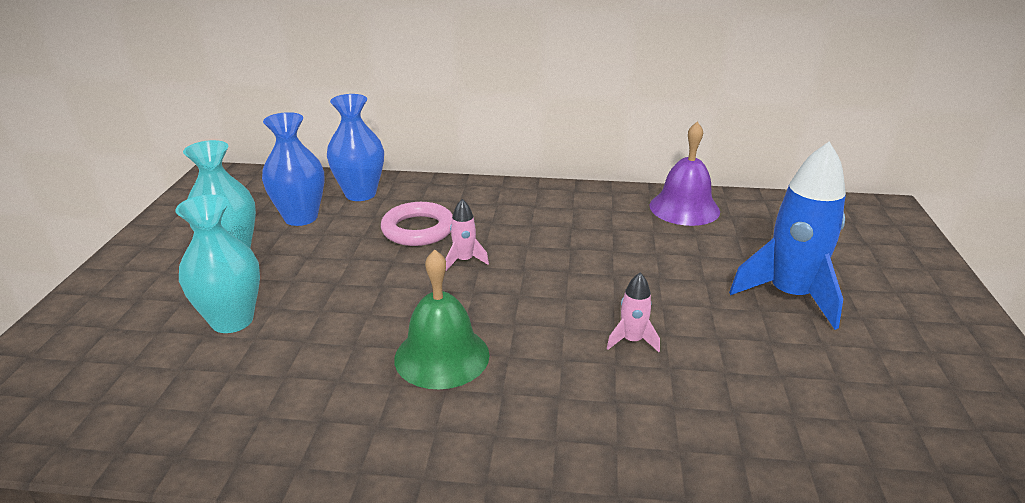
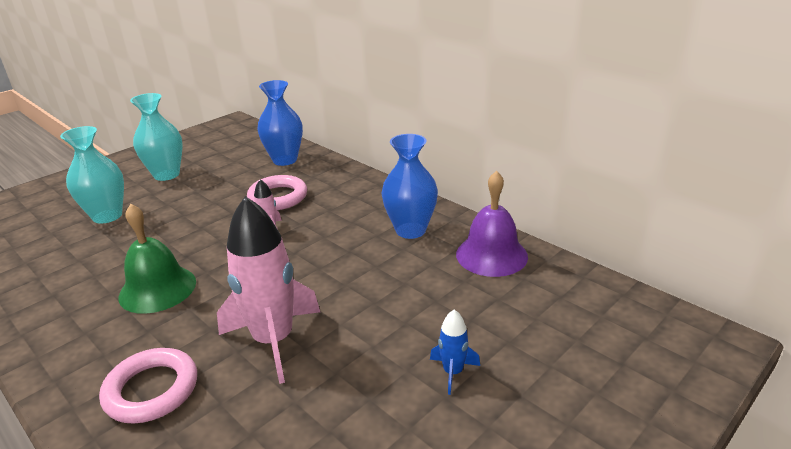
camera: 40 degrees right, 0 degrees up
(301, 217) = (230, 165): blue vase -> blue vase (410, 230)
(598, 431) = (151, 390): none -> pink ring
(632, 340) = (274, 340): pink rocket -> pink rocket, size x2.20
(789, 296) = (453, 372): blue rocket -> blue rocket, size x0.45

